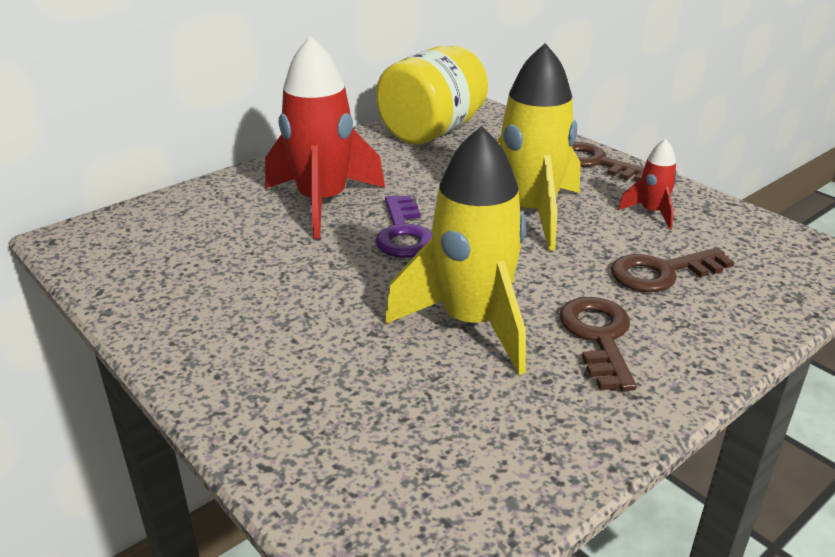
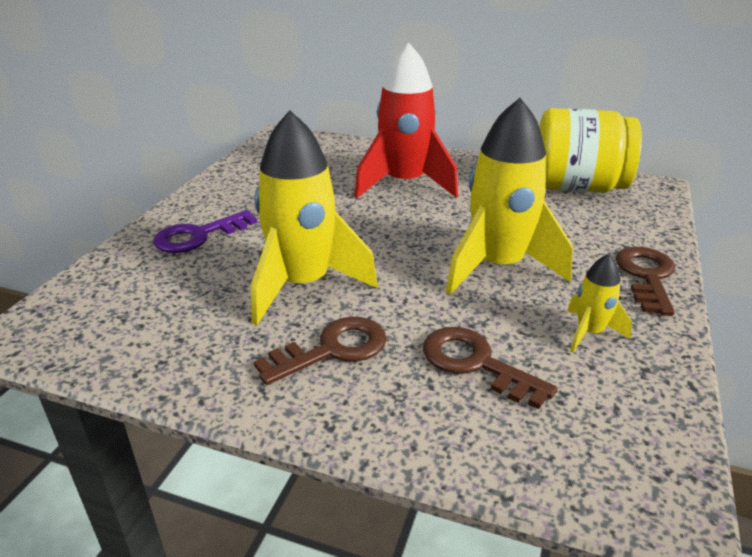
camera: 60 degrees right, 0 degrees up
(403, 233) = (398, 224): purple key -> purple key (198, 236)
(652, 212) = (589, 333): red rocket -> yellow rocket

